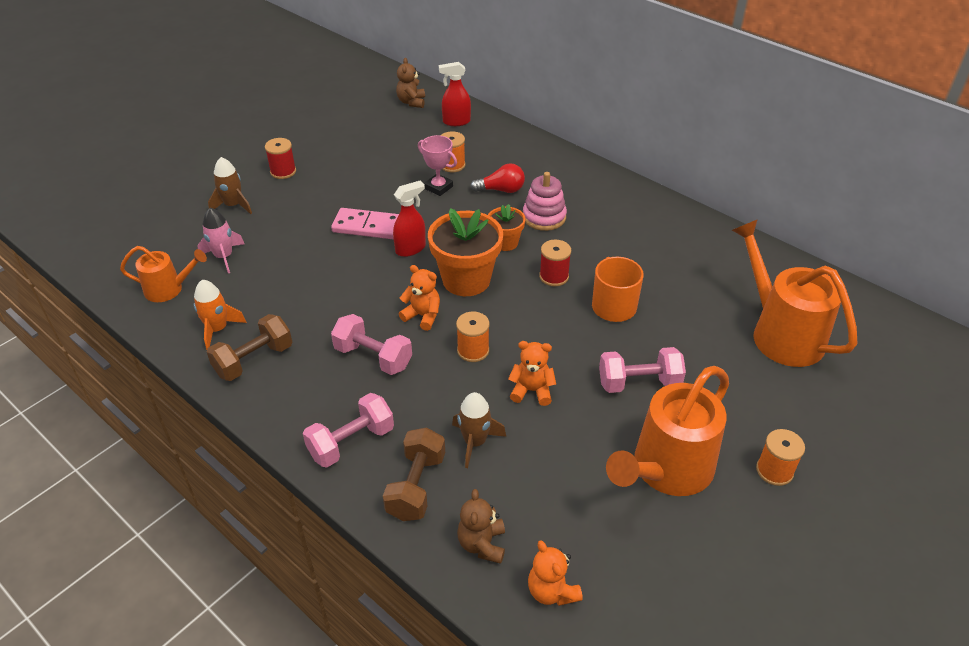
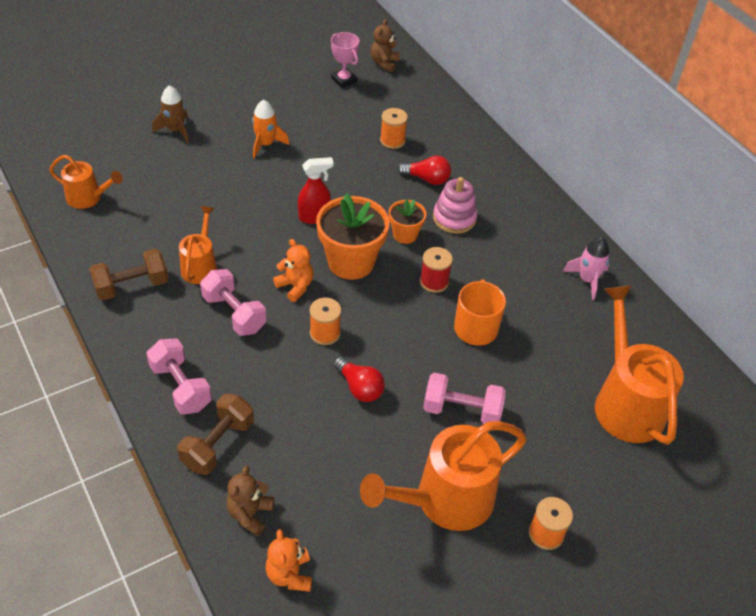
camera: 15 degrees right, 5 degrees up
(217, 329) = (113, 248): orange rocket -> orange rocket (266, 144)
(224, 257) = (147, 179): pink rocket -> pink rocket (587, 280)
(283, 171) = (233, 107): red spool -> none
(317, 322) = (200, 265): none -> orange watering can
(351, 442) = (181, 387): pink dumbbell -> pink dumbbell turned 75 degrees clockwise
(367, 226) = (285, 183): pink domino -> none
(438, 187) = (368, 161): pink trophy -> pink trophy (344, 80)
(456, 122) = (417, 95): red spray bottle -> none
(475, 442) = (286, 420): brown rocket -> none
(532, 391) = (359, 387): orange teddy bear -> red light bulb

